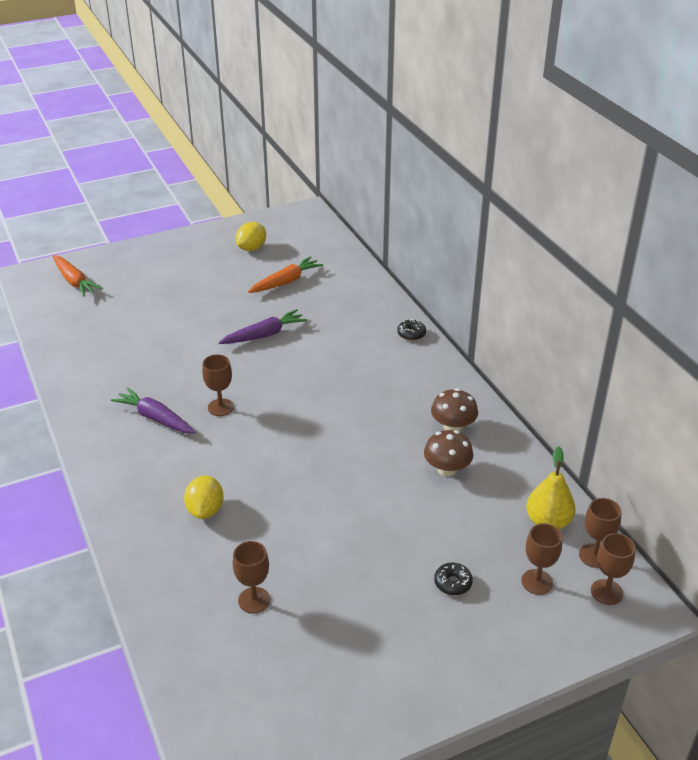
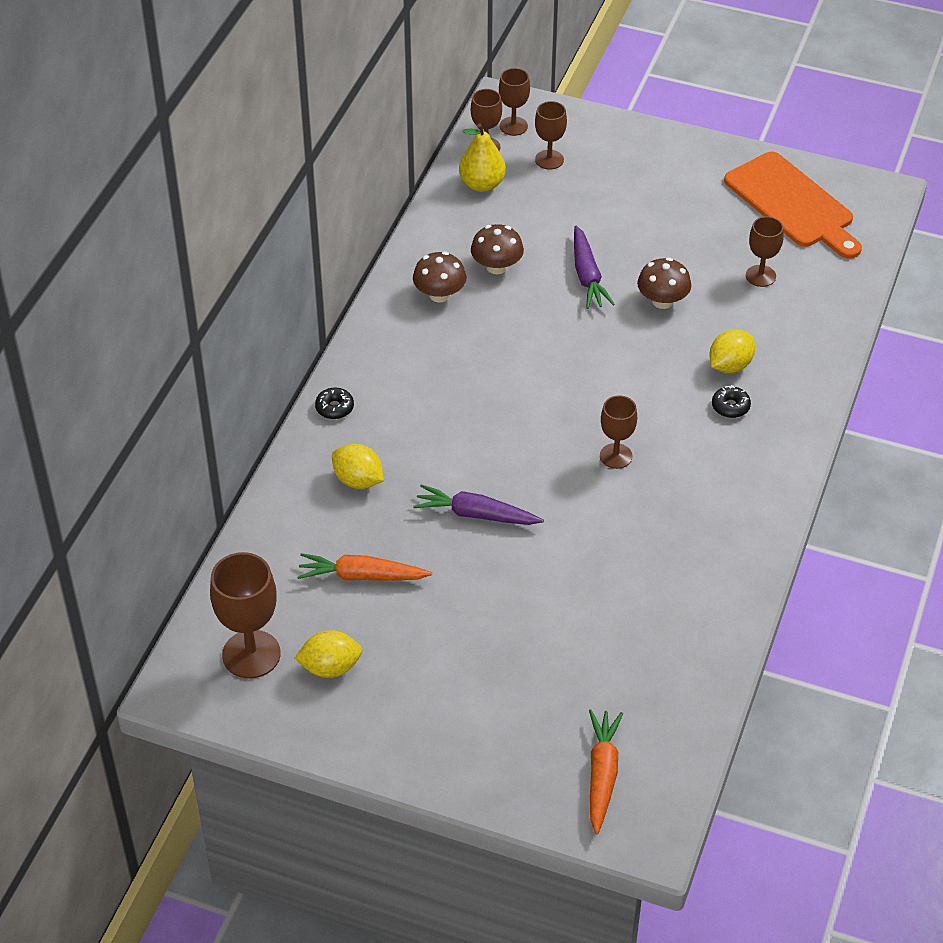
camera: 135 degrees left, 10 degrees up
(155, 418) = (689, 487): purple carrot -> purple carrot (587, 275)
(293, 234) = (251, 654): none -> brown goblet
(297, 698) = (792, 204): none -> orange cutting board
(306, 525) = (662, 301): none -> brown mushroom
(347, 313) = (358, 480): none -> yellow lemon
(452, 583) = (607, 195): black donut -> black donut (730, 406)

